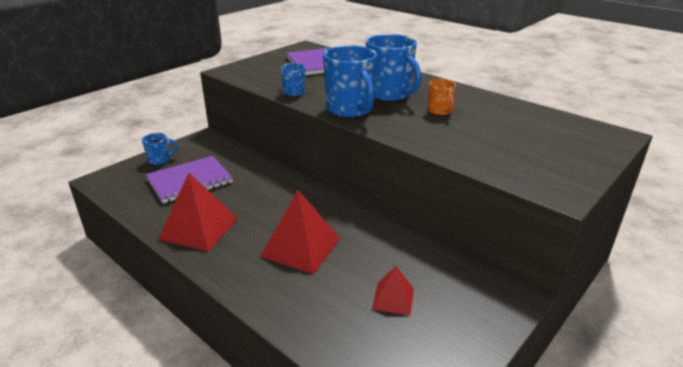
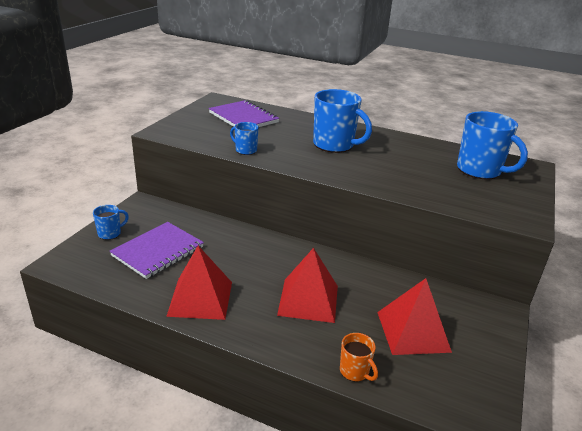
camera: 20 degrees left, 0 degrees up
(350, 110) = (312, 164): blue mug -> blue mug (480, 171)
(393, 298) = (413, 331): red pyramid -> red pyramid, size x1.79
(440, 111) = (388, 158): orange mug -> orange mug (355, 371)

